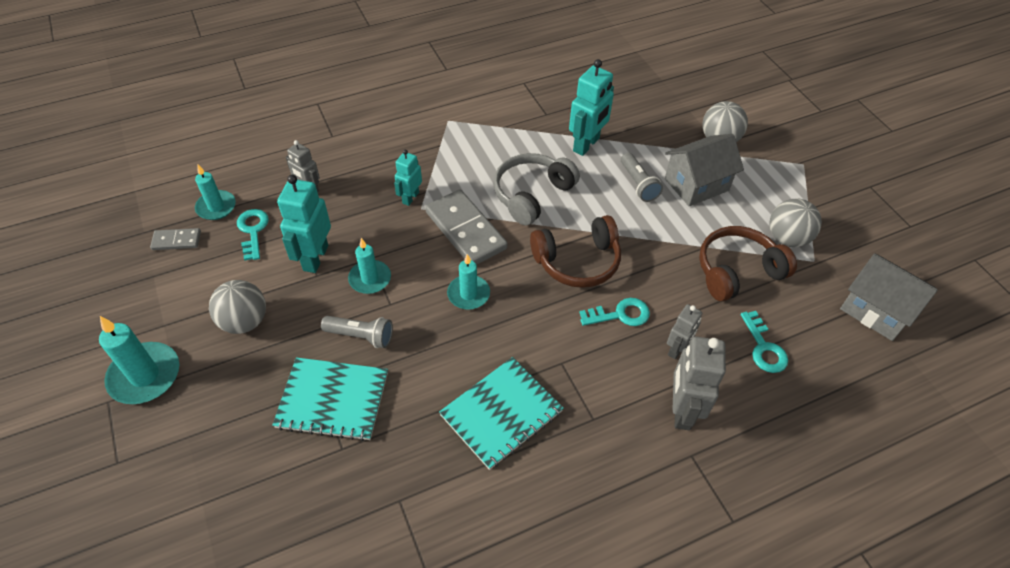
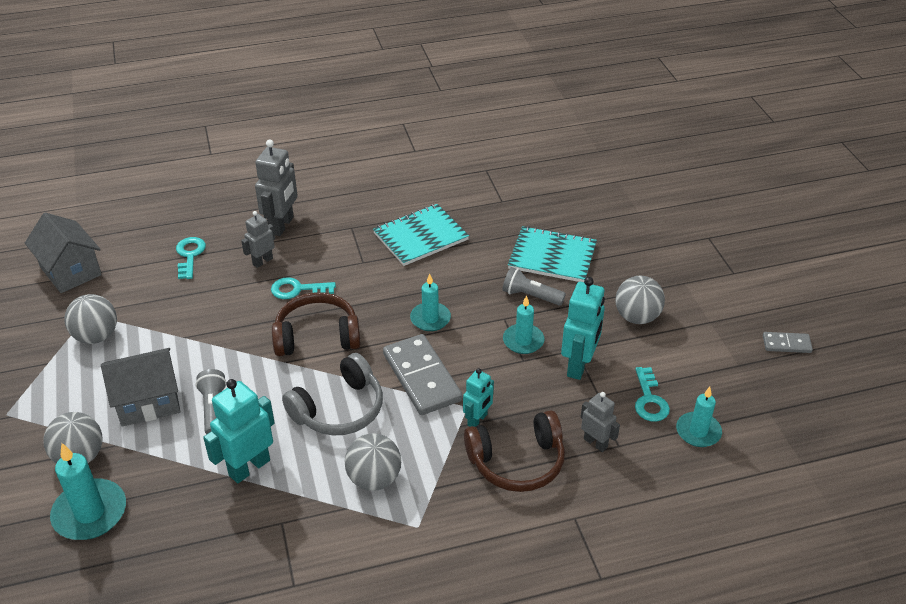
camera: 170 degrees left, 10 degrees down
(145, 375) = (711, 286): turquoise candle -> turquoise candle (90, 513)
(176, 241) = (728, 397): grey domino -> grey domino (786, 344)
(487, 146) = (374, 479): none -> grey ball
(737, 271) = (168, 312): brown headphones -> brown headphones (517, 462)

